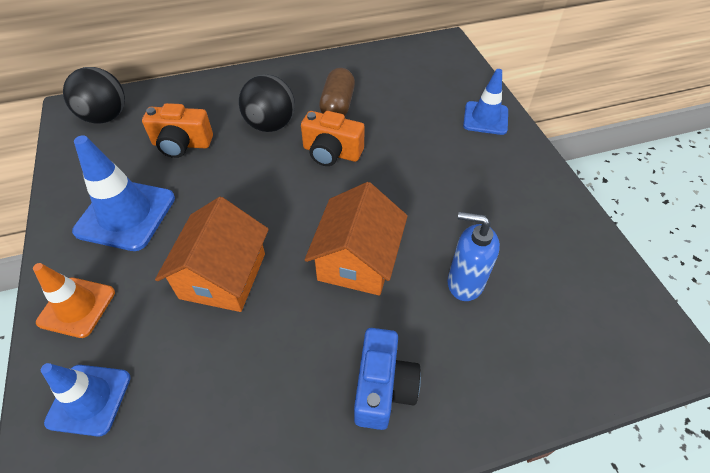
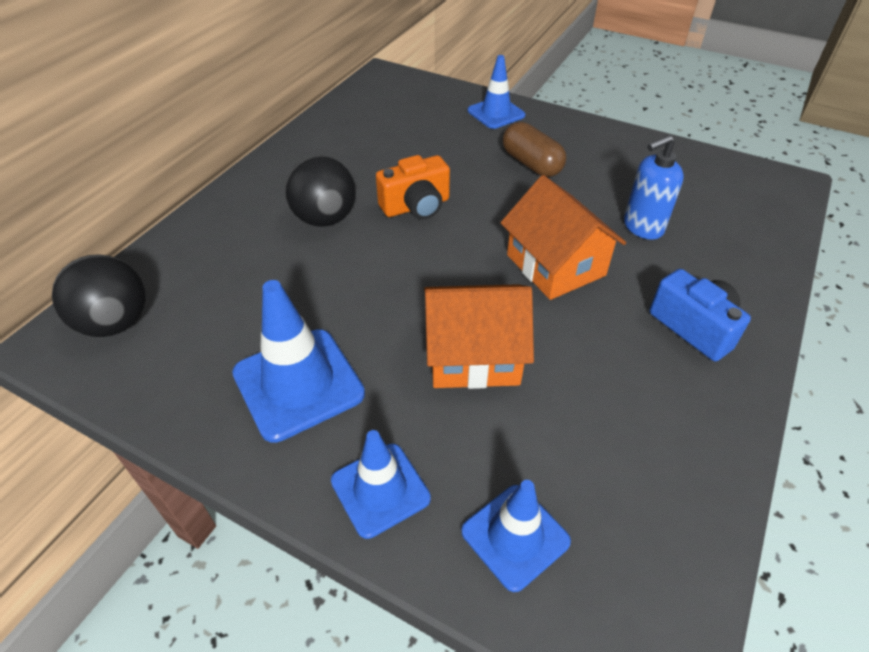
camera: 45 degrees left, 5 degrees down
(77, 307) = (380, 489): orange traffic cone -> blue traffic cone
(182, 144) = (257, 289): orange camera -> none
(223, 276) = (473, 355): orange house -> orange house turned 60 degrees counterclockwise
(337, 105) = (363, 168): brown capsule -> brown capsule (531, 164)

